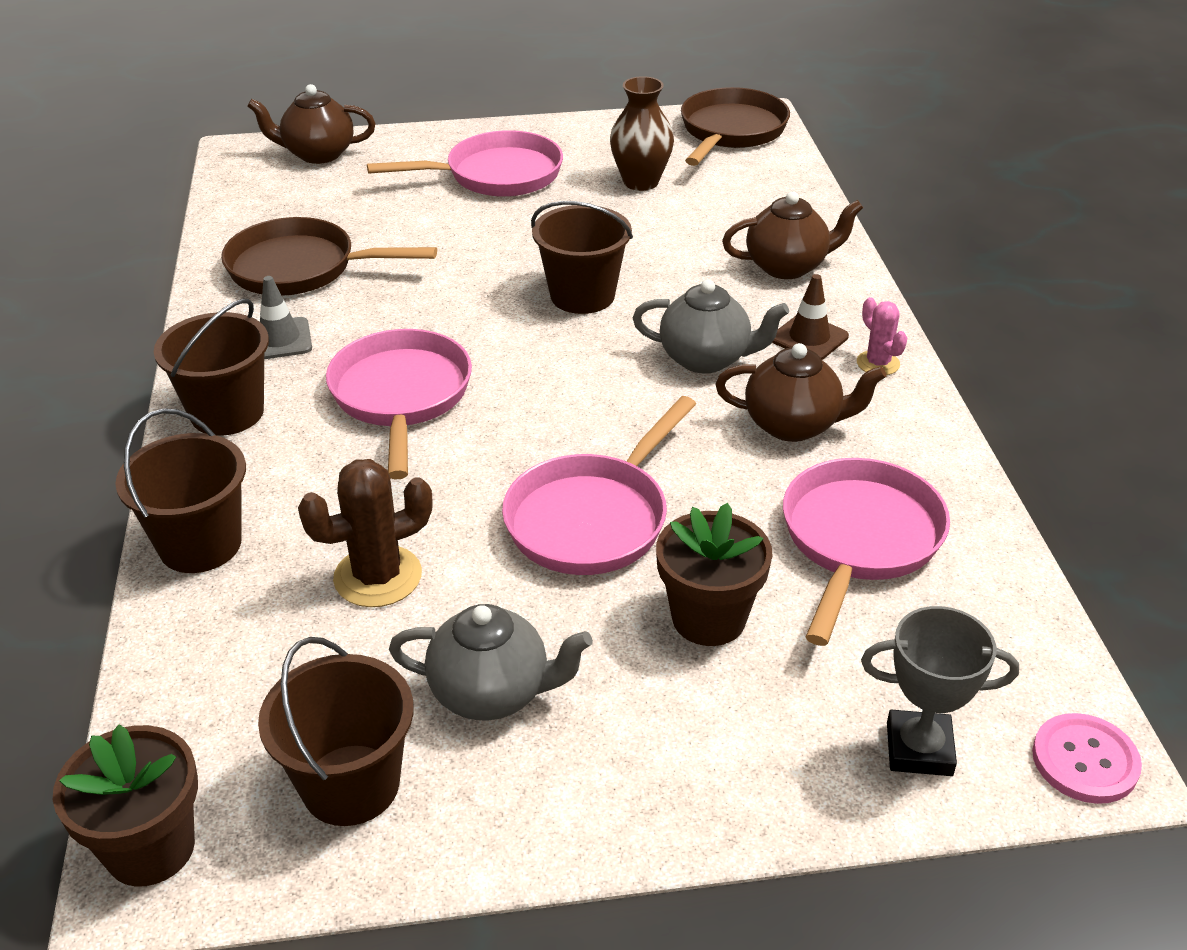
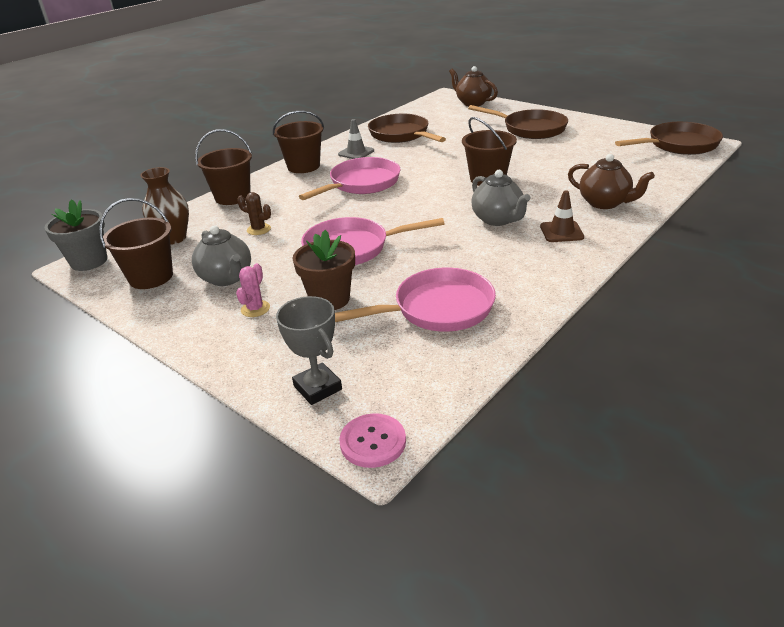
camera: 50 degrees right, 5 degrees down
(150, 848) = (89, 261): brown flower pot -> grey flower pot
(378, 577) = (258, 229): brown cactus -> brown cactus, size x0.59
(496, 175) = (530, 129): pink pan -> brown pan
(641, 182) = (592, 150): brown vase -> brown vase (174, 238)
(793, 425) = (490, 258): brown teapot -> none
(878, 363) = (578, 255): pink cactus -> pink cactus (255, 309)

